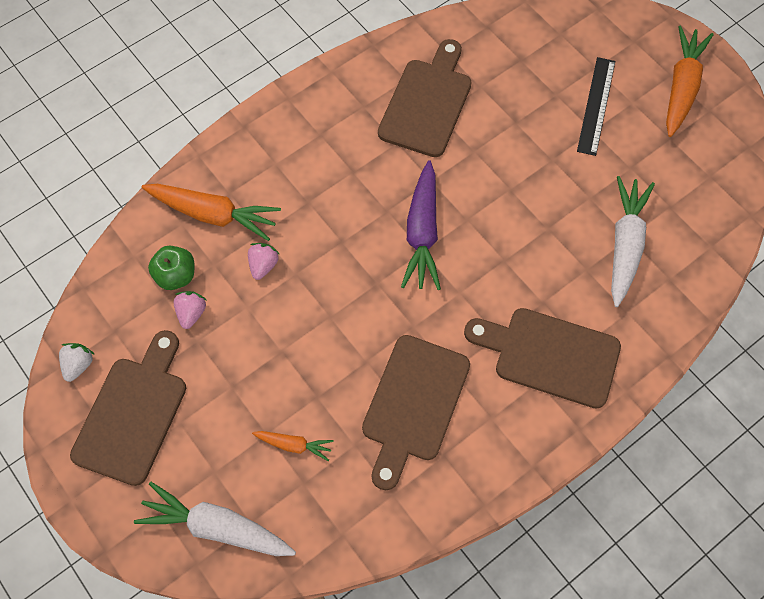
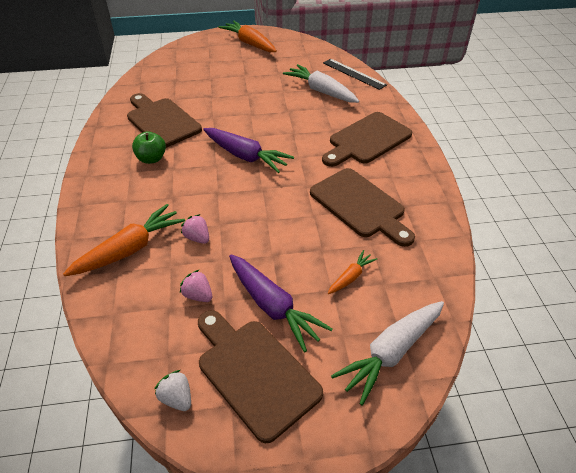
camera: 60 degrees left, 20 degrees down
(176, 276) = (158, 292): green apple -> green apple (151, 159)
(214, 388) = (272, 306): none -> purple carrot
(596, 105) = (231, 69): black ruler -> black ruler (354, 73)

